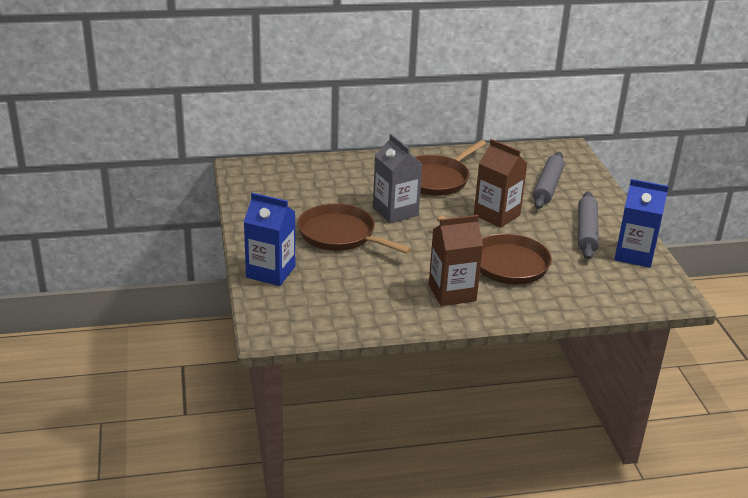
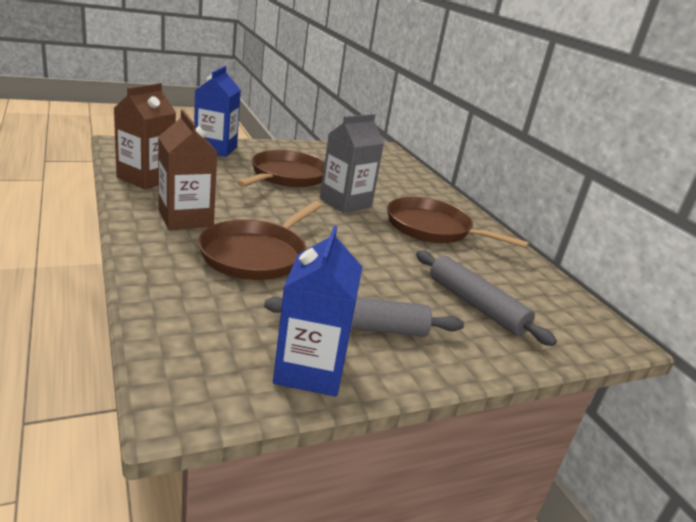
camera: 75 degrees right, 5 degrees down
(496, 215) = (371, 259): brown carton -> brown carton (146, 178)
(548, 187) = (476, 305): grey rolling pin -> grey rolling pin turned 45 degrees clockwise

